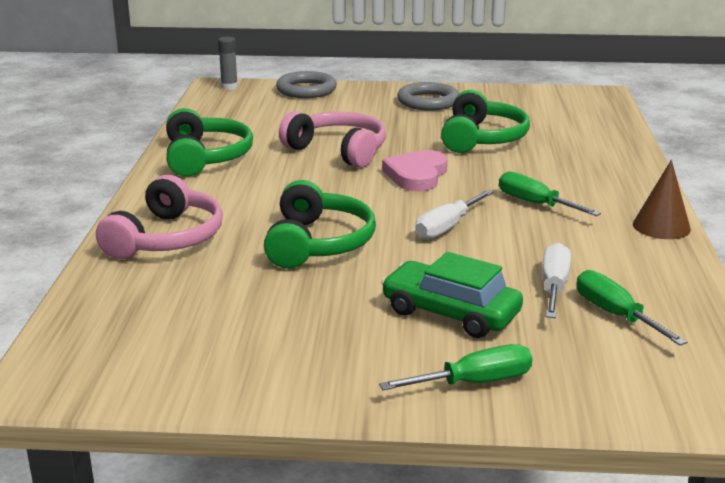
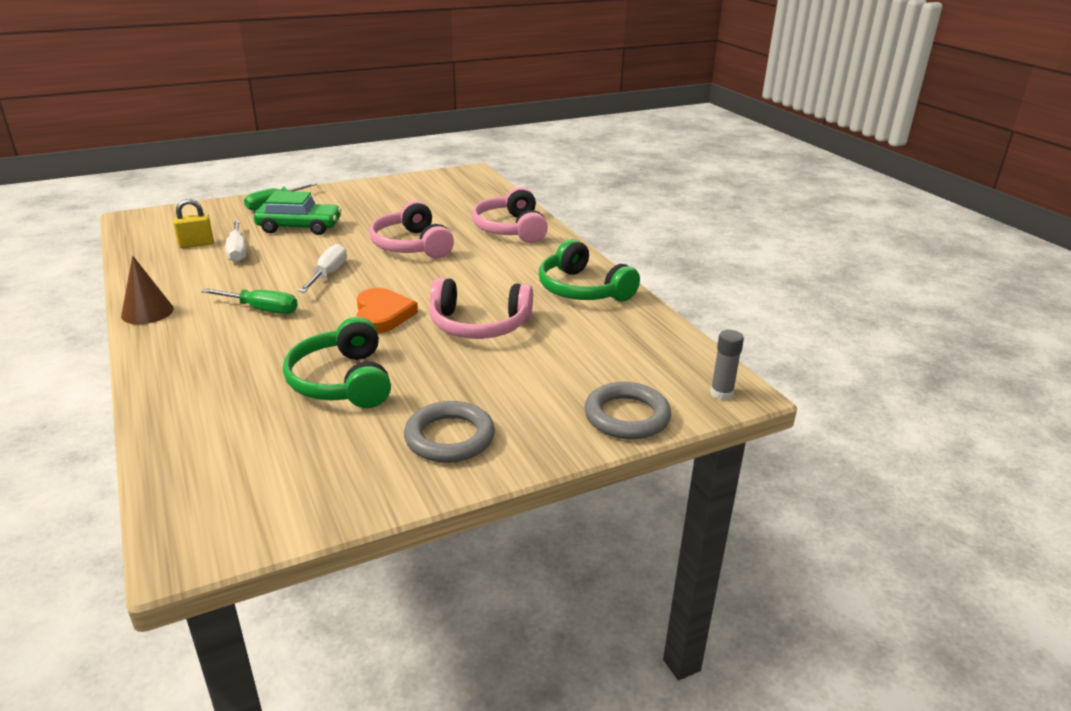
camera: 150 degrees right, 5 degrees up
(317, 243) = (411, 245): green headphones -> pink headphones
(416, 175) = (382, 315): pink heart -> orange heart
(615, 315) = (196, 244): green screwdriver -> yellow padlock

